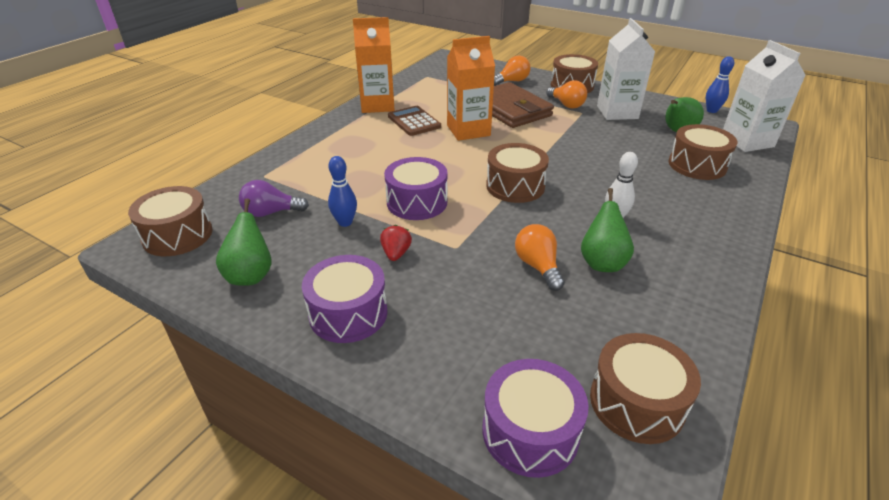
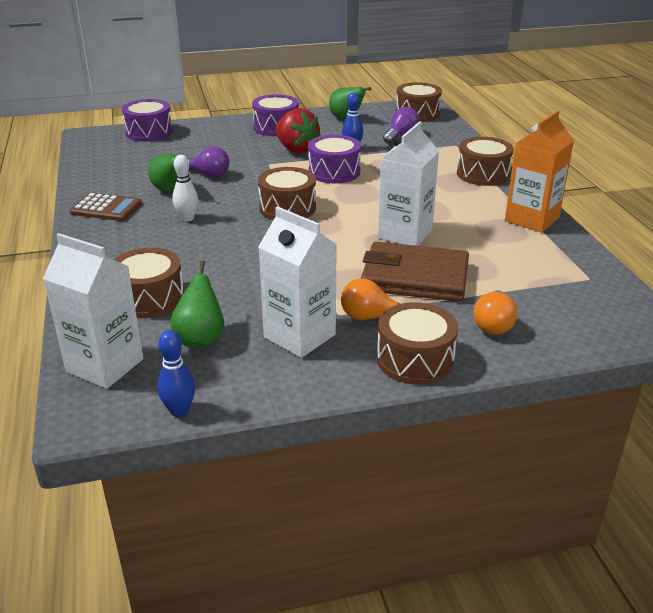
camera: 135 degrees right, 5 degrees down
(396, 253) = (296, 149): red strawberry -> red strawberry, size x1.95
(414, 121) = (465, 220): brown calculator -> brown calculator (106, 208)
(468, 130) = (405, 234): orange carton -> white carton
(538, 266) = (209, 174): orange light bulb -> purple light bulb
(636, 402) = (109, 152): brown drum -> brown drum (483, 174)

